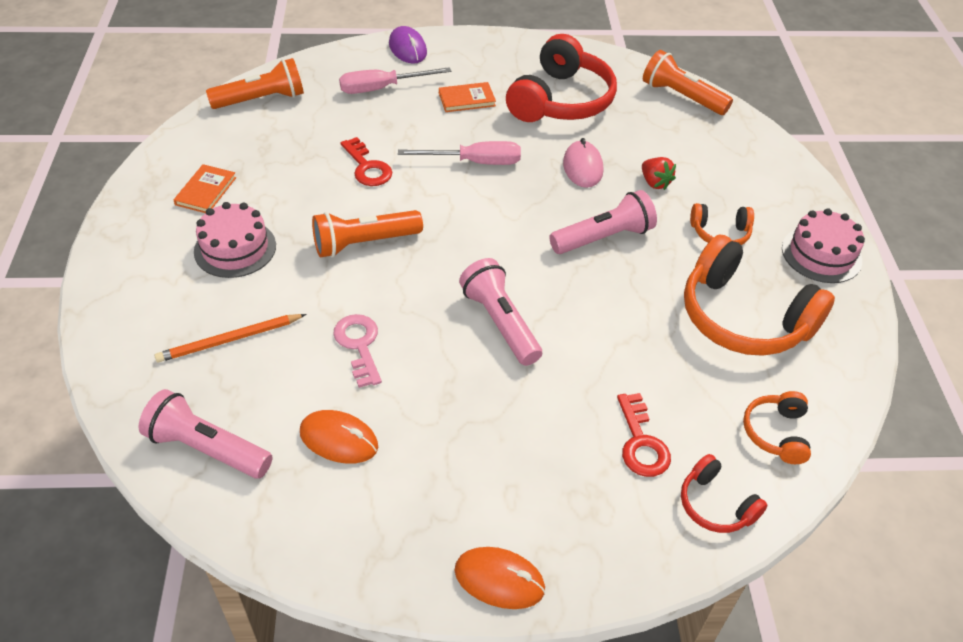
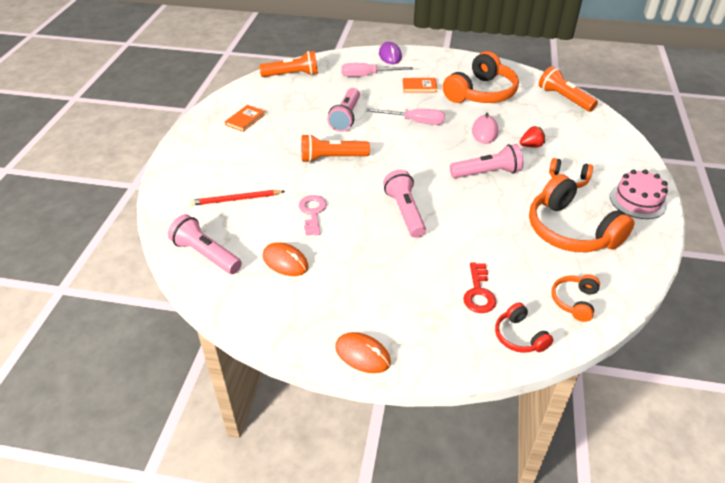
camera: 15 degrees right, 5 degrees down
(229, 340) = (236, 199): orange pencil -> red pencil
(235, 248) = (253, 151): pink cake -> none
(367, 167) = (346, 117): red key -> pink flashlight
(561, 100) = (481, 93): red headphones -> orange headphones
(655, 183) = (531, 146): red strawberry -> red strawberry turned 90 degrees counterclockwise

